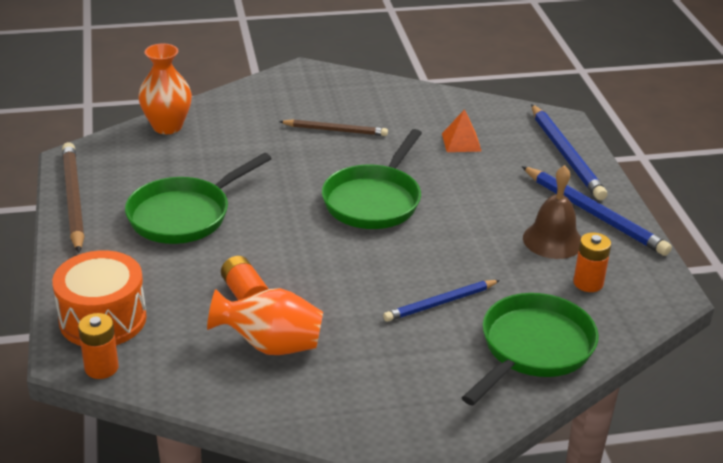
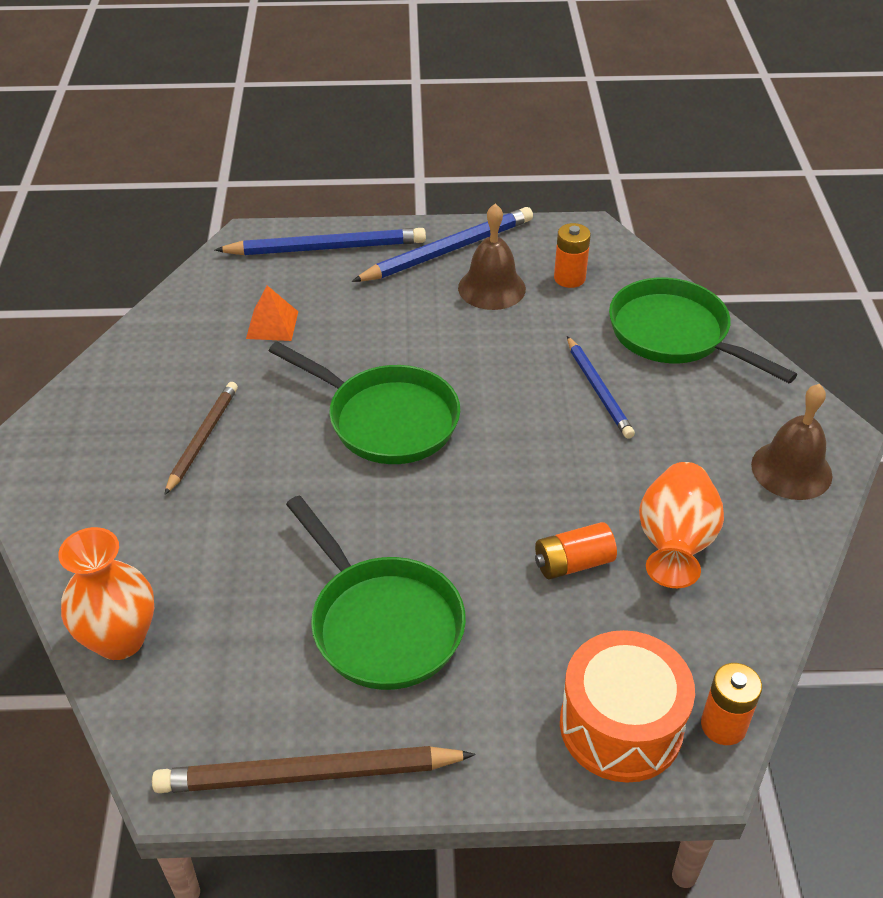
camera: 80 degrees left, 10 degrees up
(370, 418) = (791, 470): none -> brown bell

